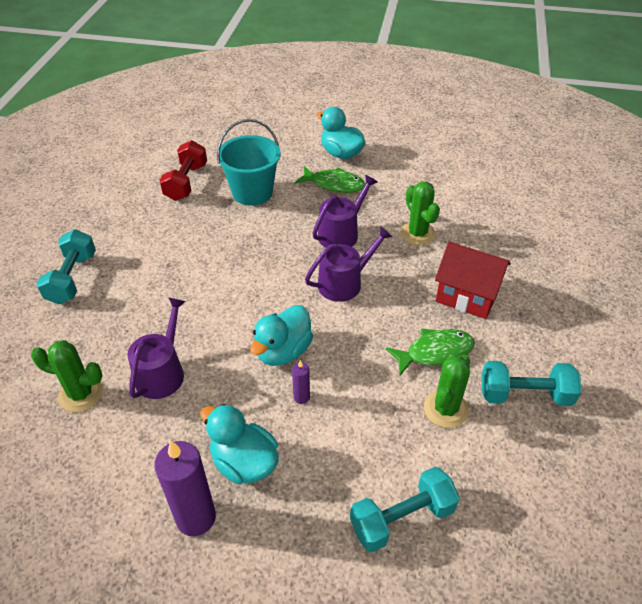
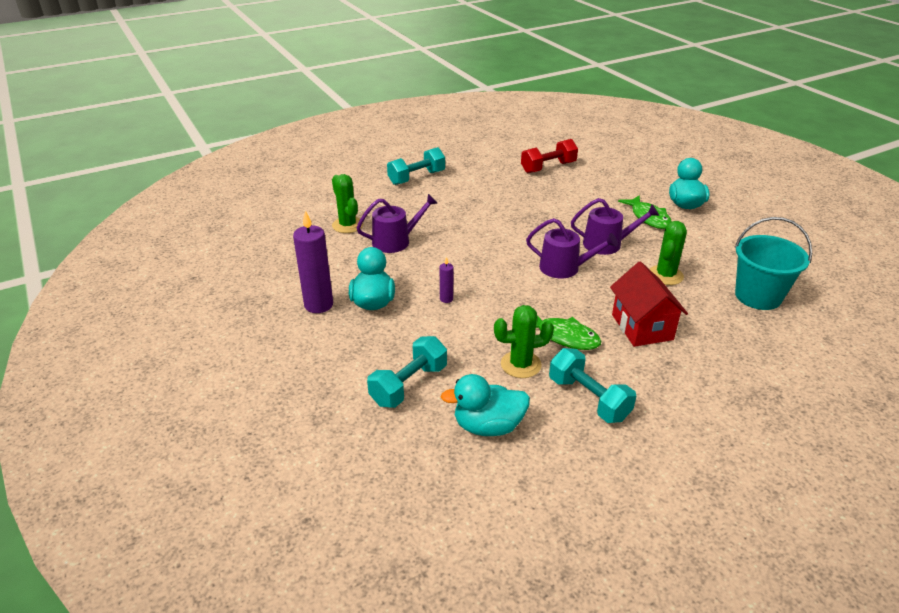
camera: 50 degrees right, 10 degrees down
(252, 192) = (582, 193): turquoise bucket -> turquoise bucket (758, 296)
(283, 351) = (471, 274): turquoise duck -> turquoise duck (488, 426)
(402, 518) = (409, 385): turquoise dumbbell -> turquoise dumbbell turned 75 degrees counterclockwise

